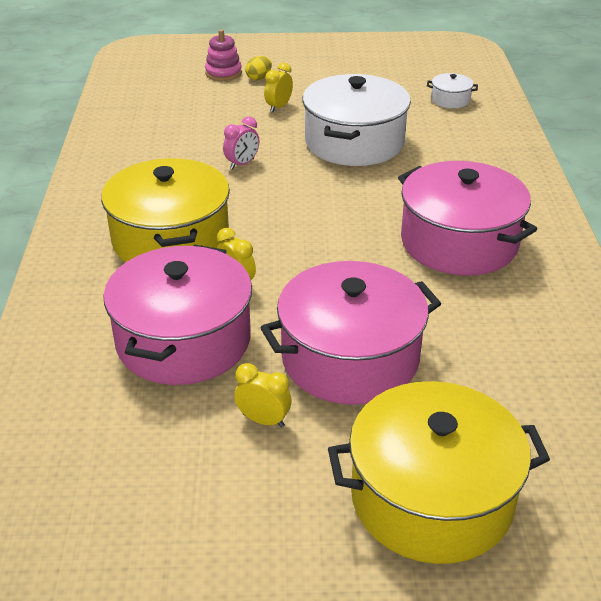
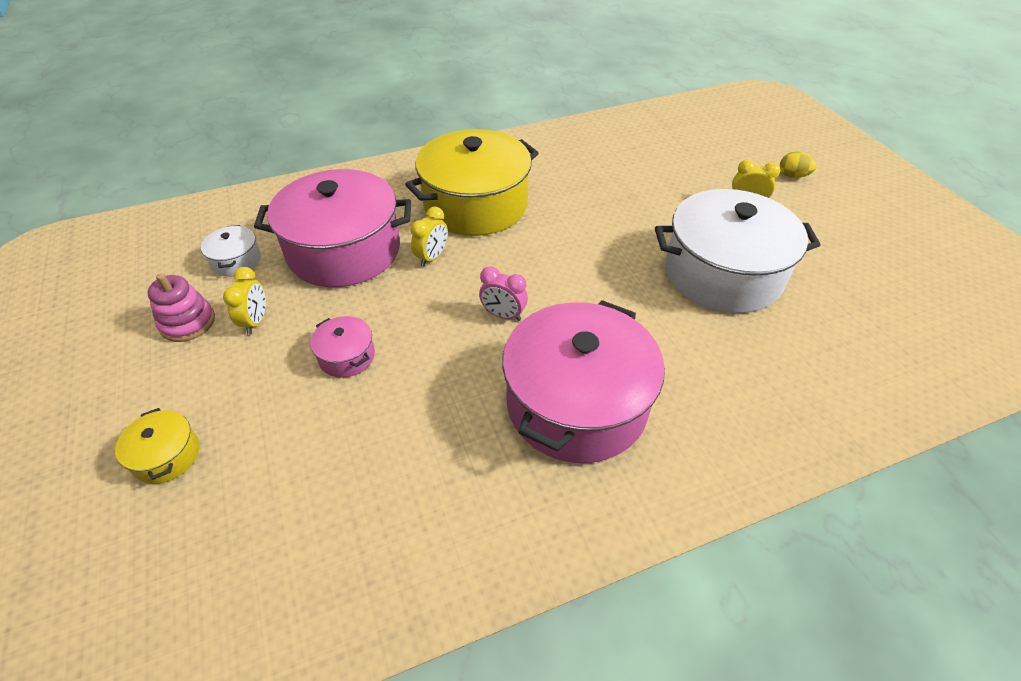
camera: 70 degrees right, 10 degrees up
(223, 73) = (778, 152): pink stacking toy -> pink stacking toy (188, 322)
(242, 164) = (620, 210): pink clock -> pink clock (503, 315)
(350, 358) = (347, 356): pink pot -> pink pot, size x0.42
(431, 498) = (166, 456): yellow pot -> yellow pot, size x0.42
(450, 100) = (904, 334): white pot -> white pot (236, 261)

